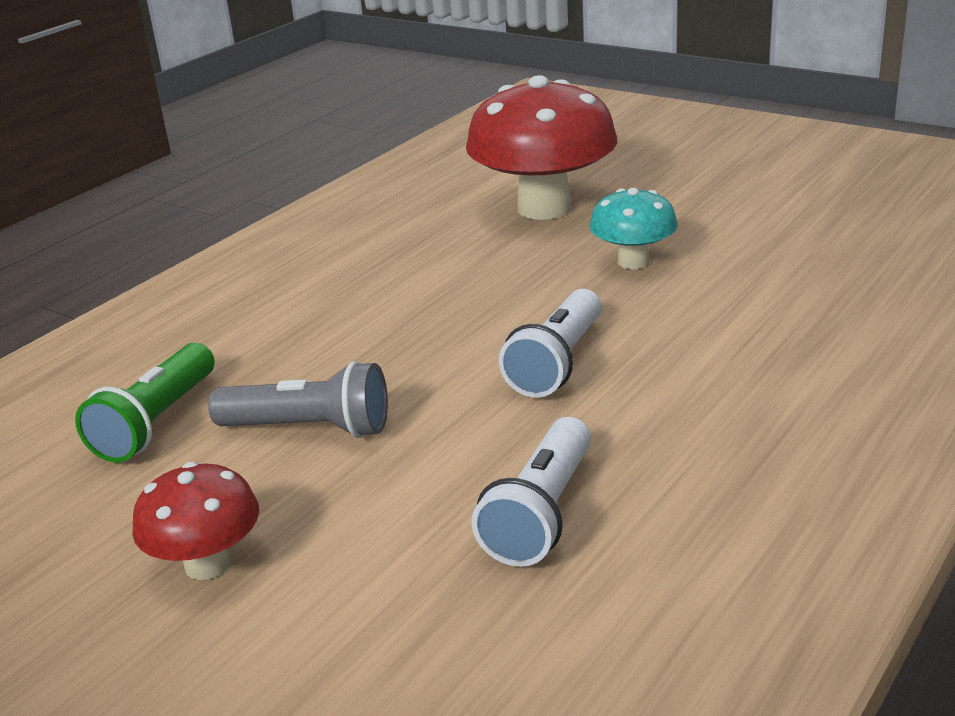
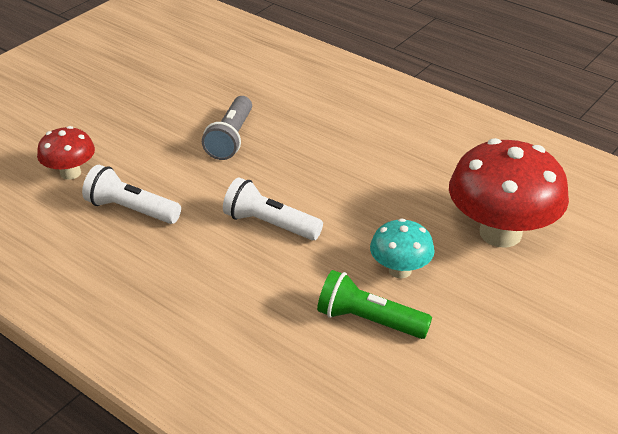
camera: 90 degrees right, 10 degrees up
(156, 423) = (252, 94): green flashlight -> green flashlight (368, 320)
(207, 564) = (137, 118): red mushroom -> red mushroom (70, 173)

